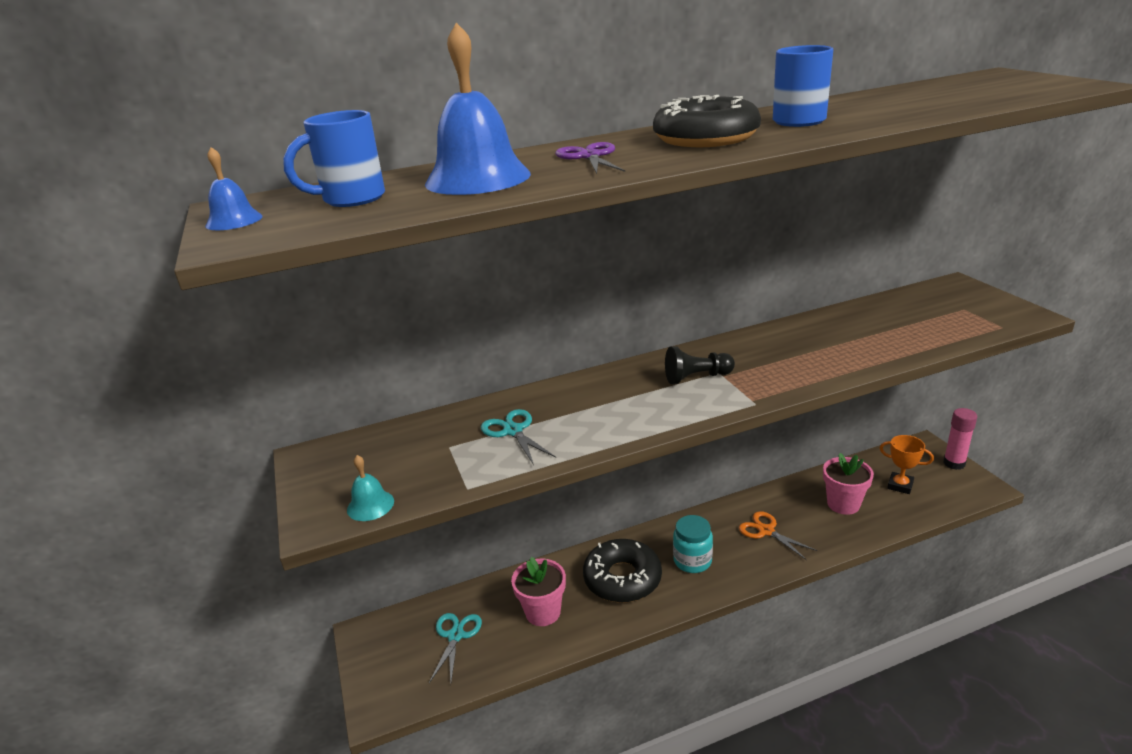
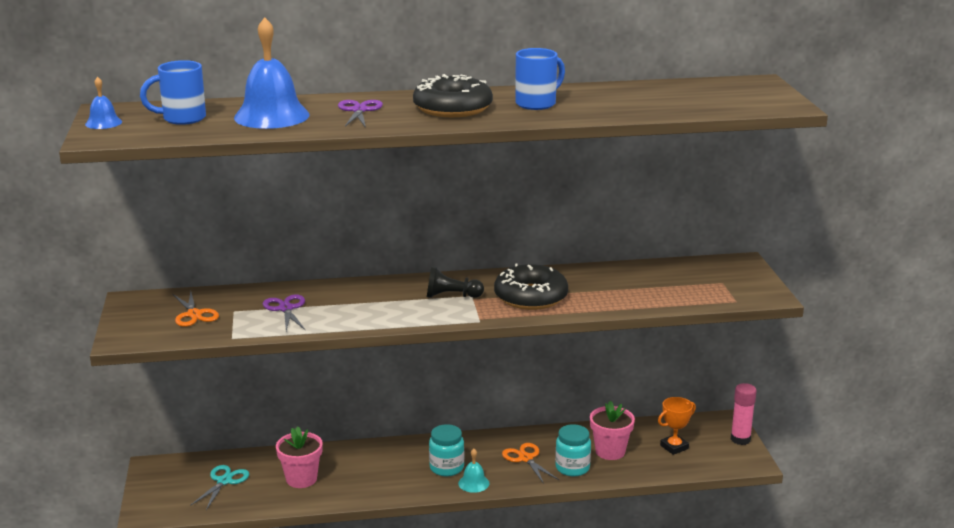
camera: 10 degrees right, 5 degrees down
(370, 505) = (161, 336): turquoise bell -> turquoise bell (473, 483)
(400, 462) = (194, 314): none -> orange scissors
(513, 431) = (286, 309): turquoise scissors -> purple scissors
(622, 578) = (380, 469): black donut -> black donut (530, 297)
(820, 532) = (572, 468): none -> turquoise jar
(900, 485) = (674, 447): orange trophy -> orange trophy turned 75 degrees counterclockwise

